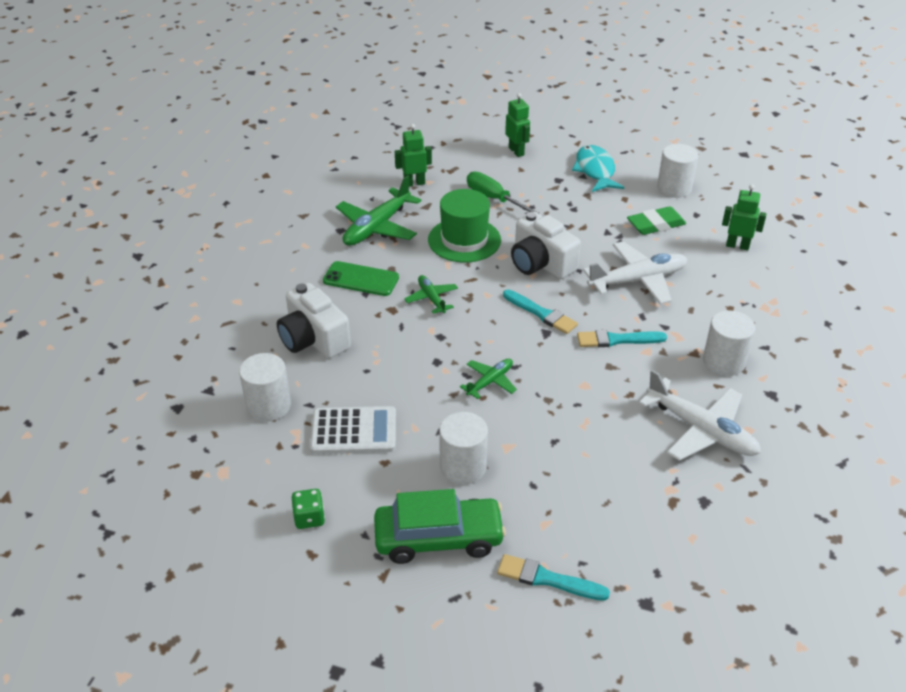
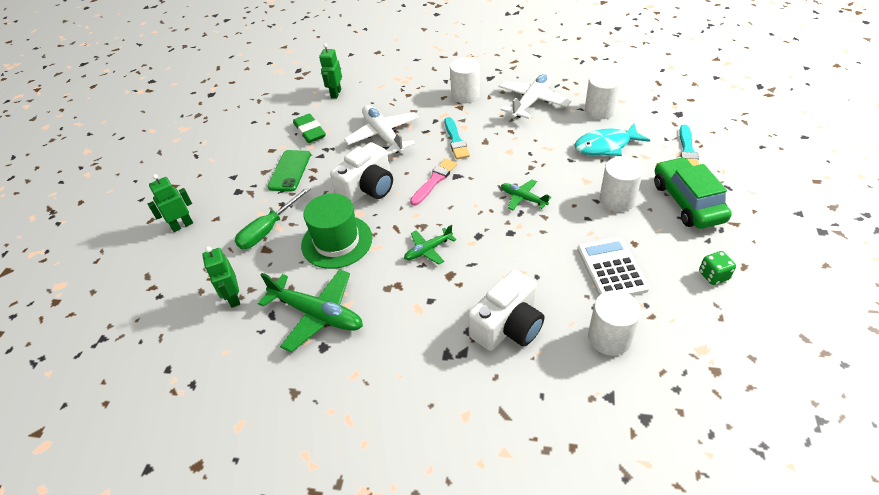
camera: 95 degrees left, 5 degrees up
(361, 279) = (408, 309): green phone -> green phone (290, 171)
(541, 313) = (434, 181): turquoise brush -> pink brush
(595, 170) = (225, 170): turquoise fish -> turquoise fish (606, 146)
(674, 188) = (258, 125): white cylinder -> white cylinder (599, 111)

